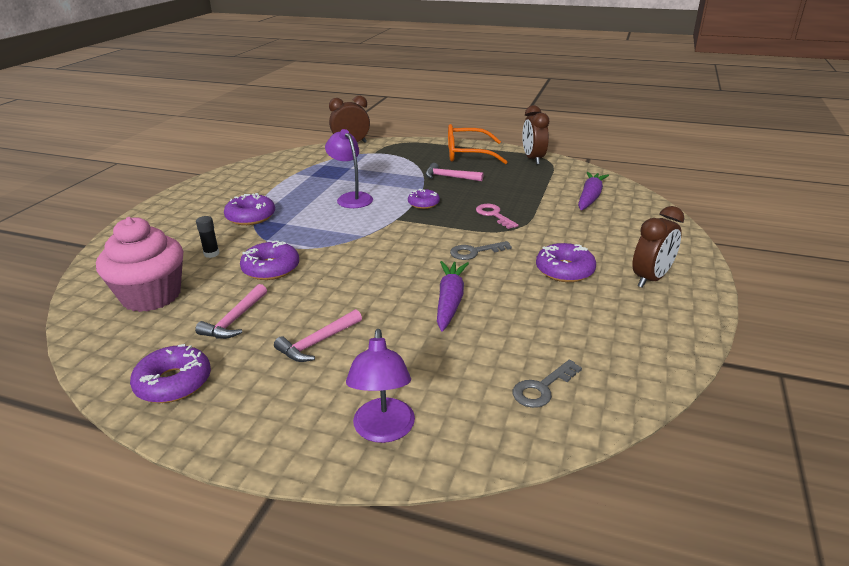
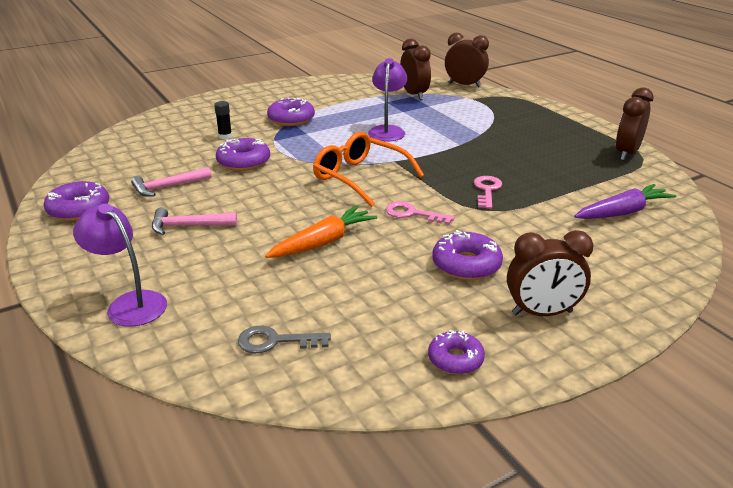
camera: 40 degrees right, 0 degrees up
(151, 296) = (150, 150): pink cupcake -> none
(324, 163) = (414, 95): none -> brown clock
(383, 431) = (129, 303): purple lamp -> purple lamp turned 90 degrees clockwise
(423, 203) = (440, 157): purple donut -> purple donut (455, 359)
(449, 177) = (504, 142): pink hammer -> none
(450, 301) = (323, 242): purple carrot -> orange carrot
(467, 154) = (561, 127): orange glasses -> orange glasses (360, 177)
(475, 252) = (412, 214): grey key -> pink key

